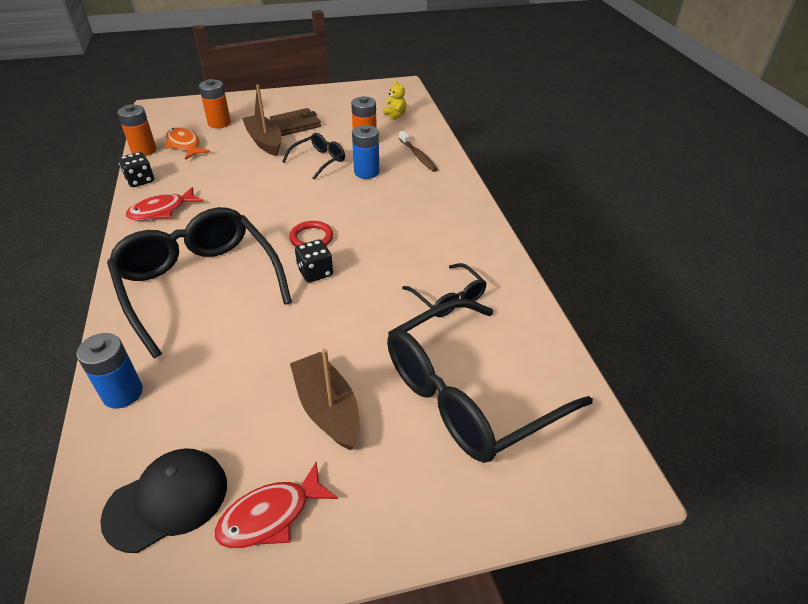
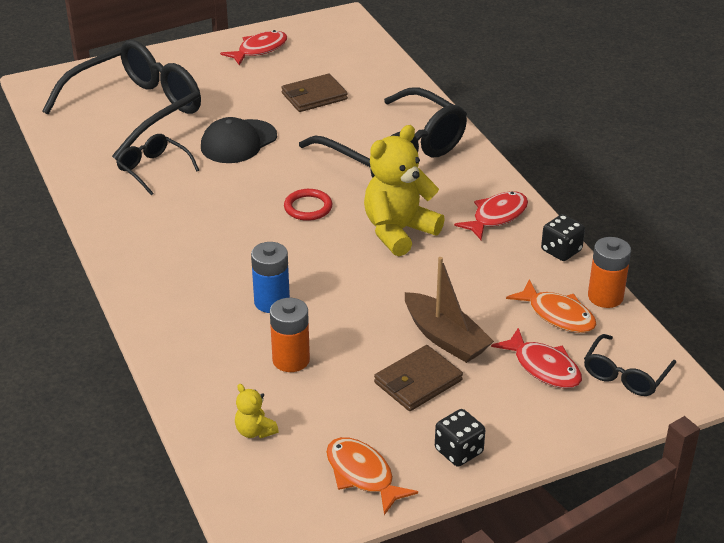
camera: 170 degrees right, 5 degrees down
(122, 393) = (396, 84): blue battery -> none
(167, 500) = (325, 48): black cap -> black cap (238, 142)
(219, 123) = (543, 367): orange battery -> red fish
(238, 386) = (314, 96): none -> brown wallet
(248, 208) = (398, 231): none -> yellow teddy bear
(315, 272) = (289, 175): black dice -> black dice (458, 451)
(318, 161) = (346, 312): black glasses -> black glasses (625, 374)
(327, 409) = (241, 92): brown boat -> none
(346, 96) = (362, 475): none -> orange fish
(418, 156) = (202, 342): brown toothbrush -> none

